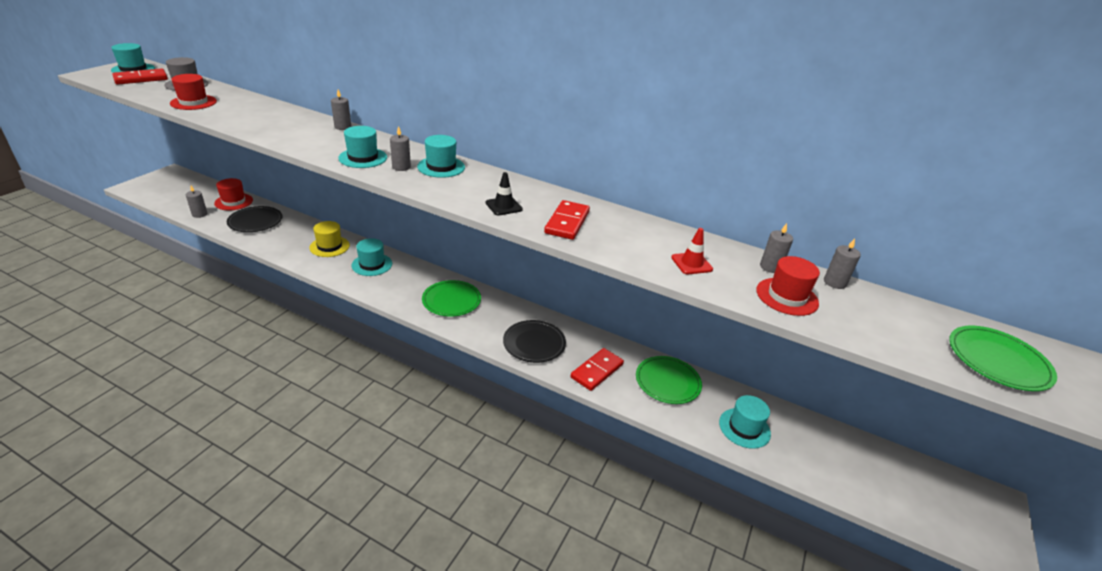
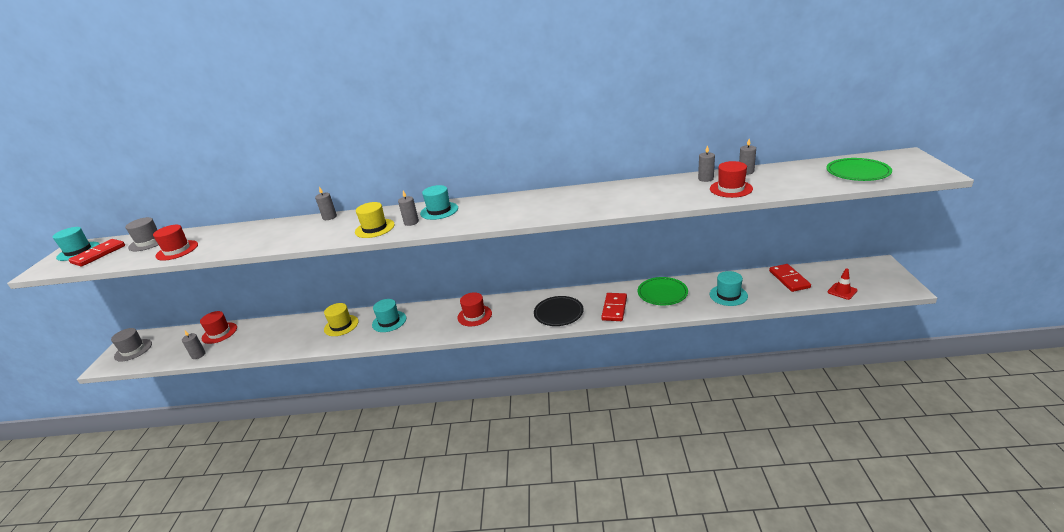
camera: 20 degrees left, 5 degrees down
(162, 184) = (133, 350): none -> grey hat
(255, 221) = (256, 337): black plate -> none
(363, 158) = (374, 228): turquoise hat -> yellow hat
(451, 300) = (474, 315): green plate -> red hat
(504, 206) = (513, 214): black traffic cone -> none
(567, 222) = (564, 206): red domino -> red domino (789, 279)
(691, 263) = (662, 195): red traffic cone -> red traffic cone (842, 291)

